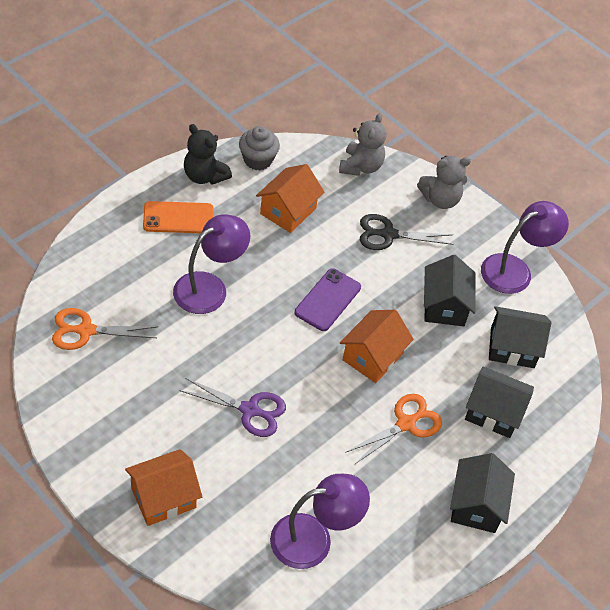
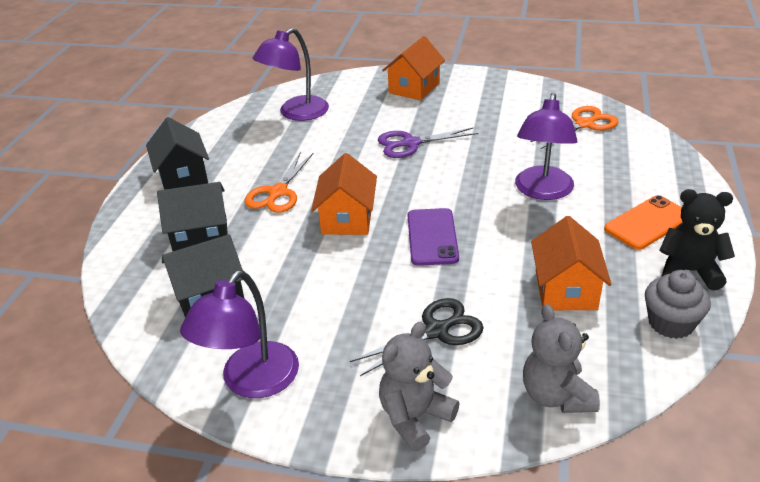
camera: 155 degrees right, 15 degrees down
(444, 306) = (311, 295): black house -> none

